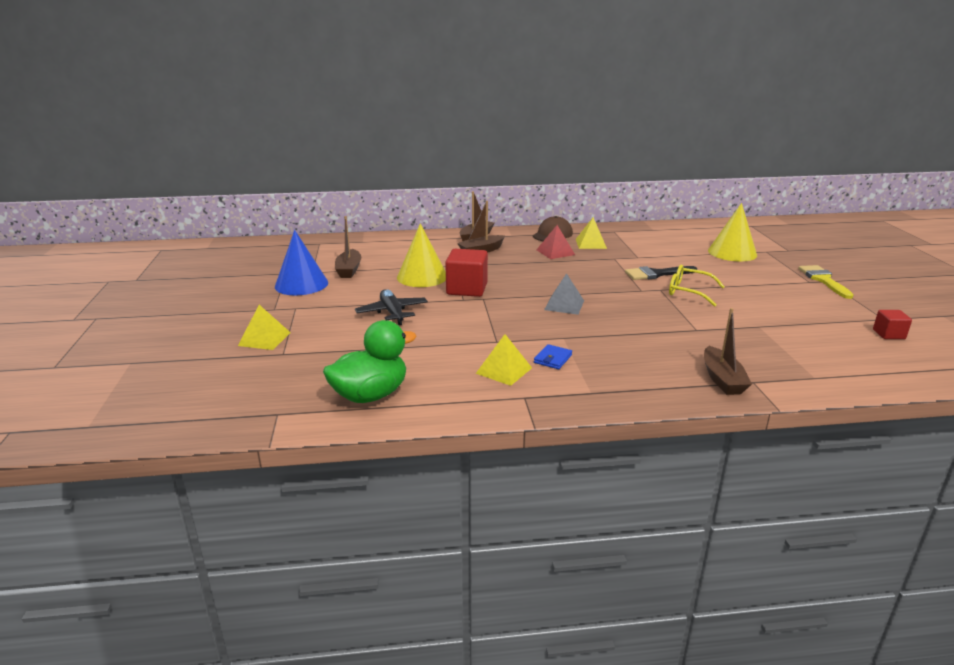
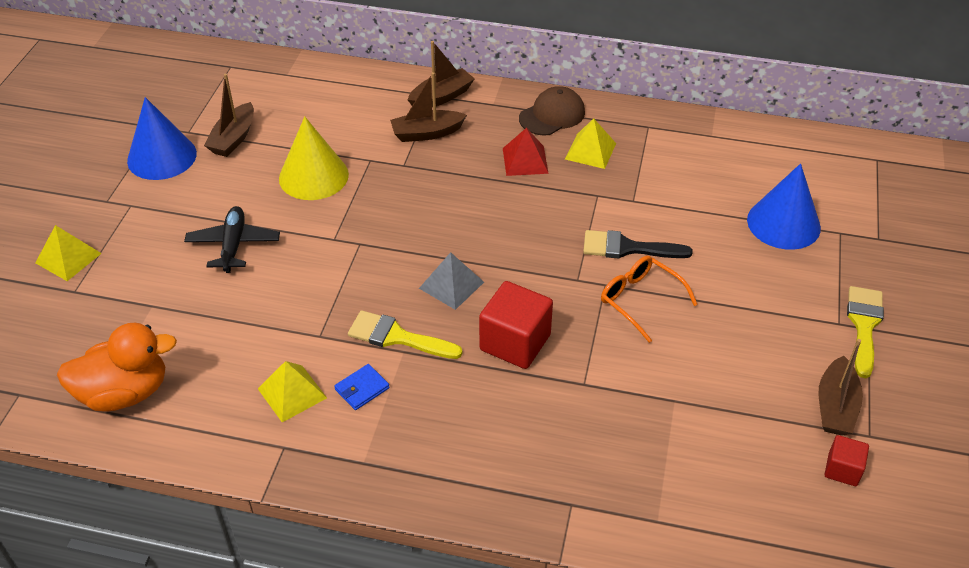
camera: 20 degrees right, 20 degrees up
(370, 395) = (125, 393): green duck -> orange duck
(467, 289) = (352, 218): red cube -> red cube (515, 342)
(552, 332) = (397, 337): none -> yellow brush
(689, 292) = (640, 300): yellow glasses -> orange glasses
(722, 379) = (536, 488): brown boat -> brown boat (835, 406)
(732, 252) = (783, 223): yellow cone -> blue cone

